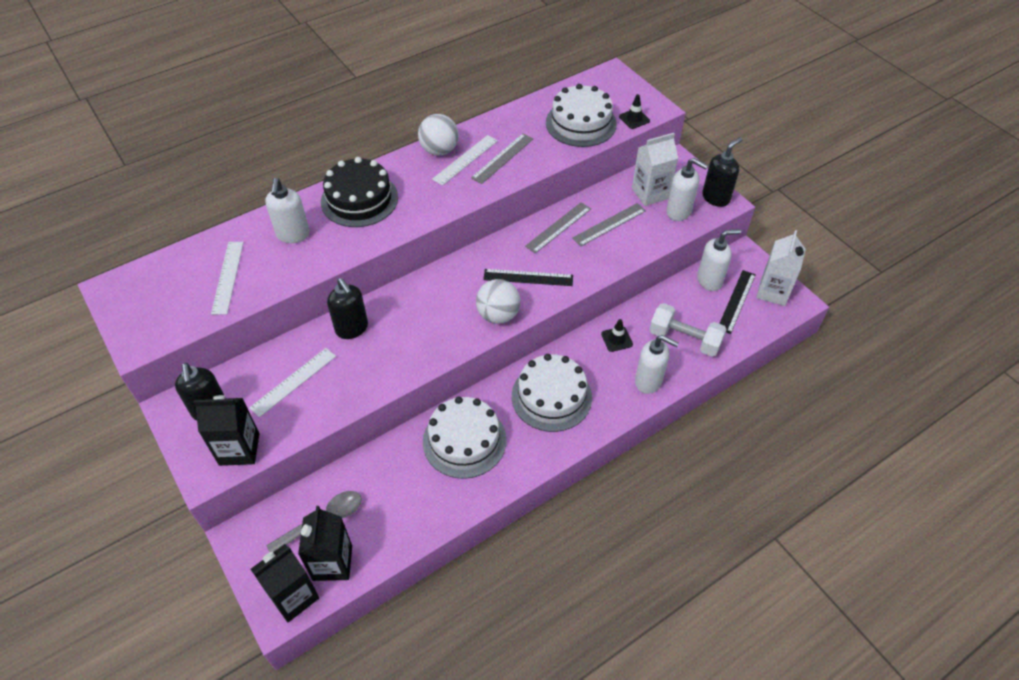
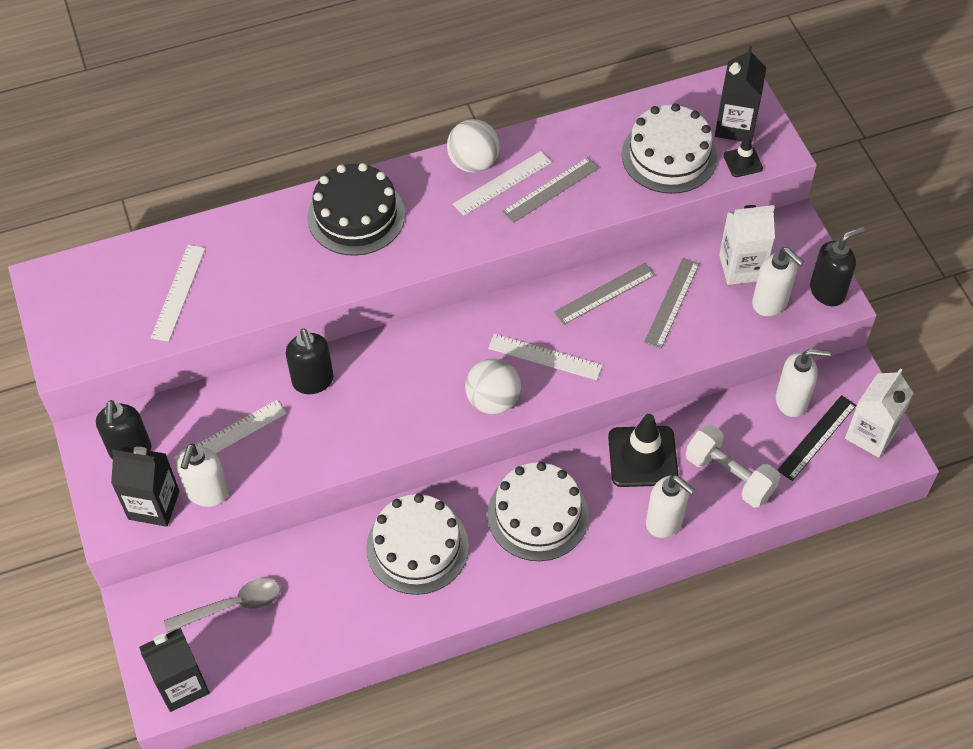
camera: 15 degrees right, 5 degrees up
(293, 235) = (265, 250): white soap dispenser -> white soap dispenser (207, 493)
(332, 563) = (232, 657): black carton -> black carton (735, 126)
(528, 277) = (545, 356): black ruler -> white ruler
(609, 224) = (672, 302): grey ruler -> grey ruler turned 45 degrees counterclockwise
(616, 339) = (642, 457): black traffic cone -> black traffic cone, size x1.95

